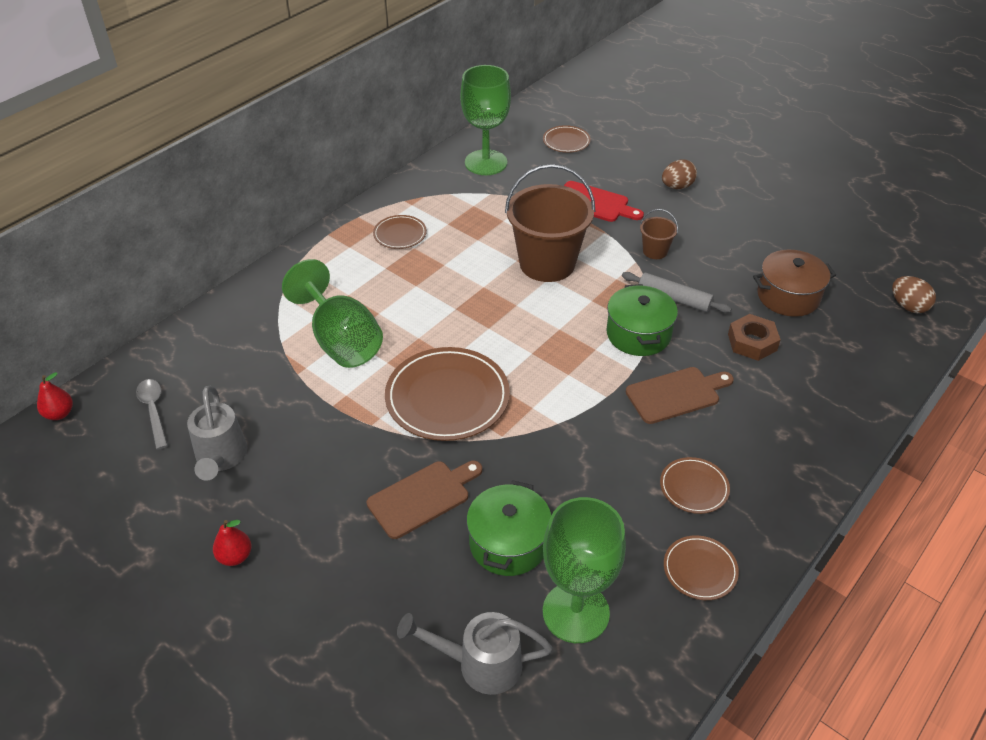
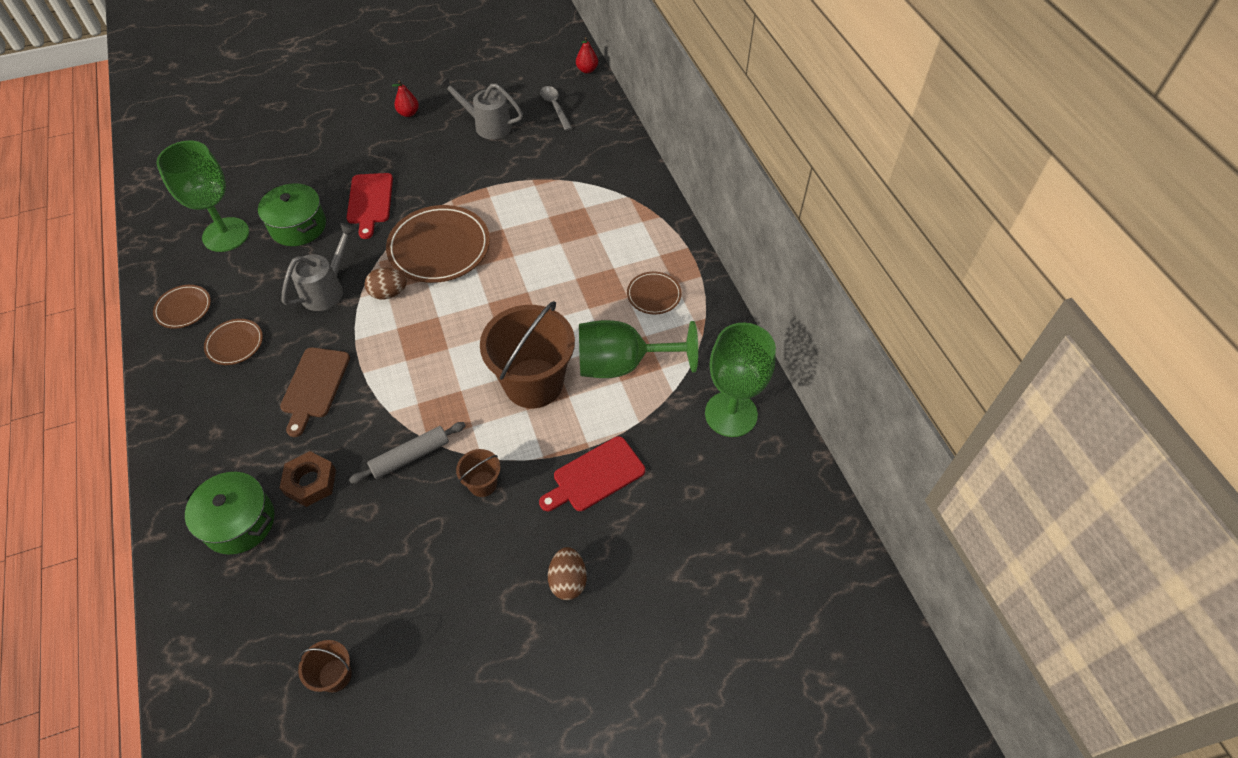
camera: 120 degrees right, 10 degrees up
(154, 411) = (555, 107): grey spoon -> grey spoon turned 120 degrees counterclockwise
(341, 340) = (547, 212): green goblet -> green goblet (622, 364)
(422, 497) = (370, 201): brown cutting board -> red cutting board
(480, 664) = (244, 182): grey watering can -> grey watering can (327, 289)
(566, 141) = (729, 516): brown plate -> none
(638, 334) = (394, 400): green pot -> green pot (239, 522)
(788, 296) = (330, 560): brown pot -> none
(843, 254) = (335, 675): none -> brown bucket
(908, 306) = (219, 672): brown egg -> brown egg (389, 293)

